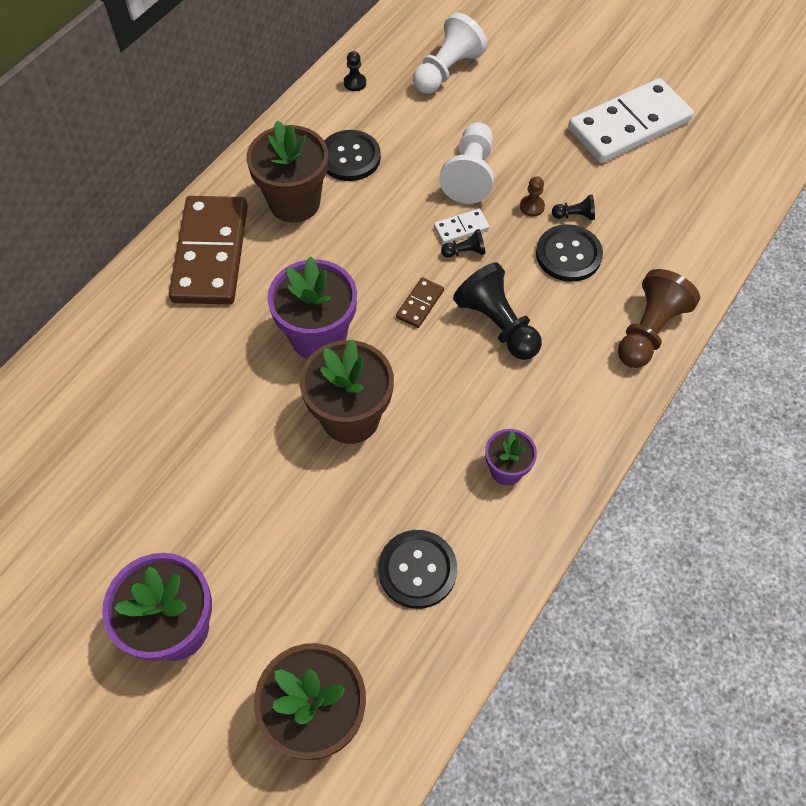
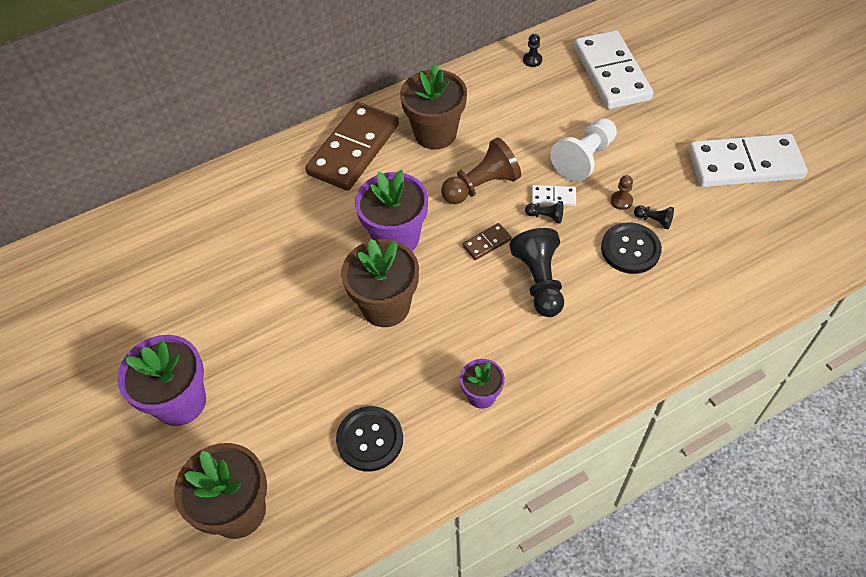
camera: 30 degrees right, 5 degrees down
(350, 157) = (496, 114): black button -> none
(447, 71) = (611, 73): white pawn -> white domino
(648, 331) = (664, 336): brown pawn -> brown pawn (481, 186)

